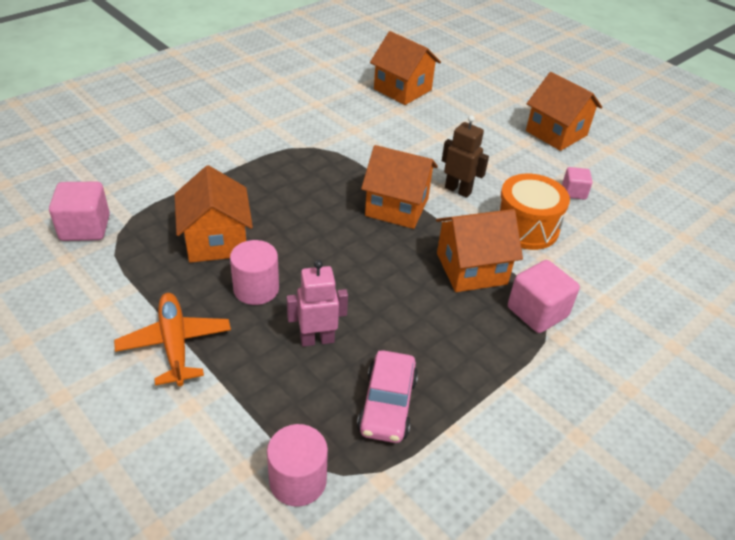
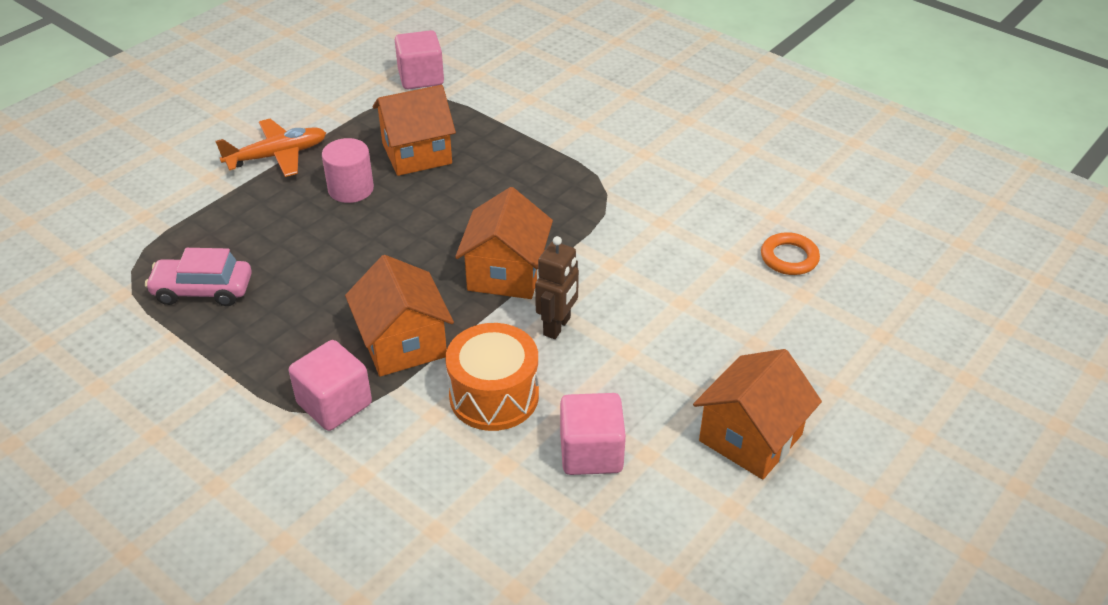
camera: 85 degrees right, 0 degrees up
(298, 480) = (128, 245): pink cylinder -> none
(317, 339) = (285, 236): pink robot -> none
(402, 89) = (789, 258): orange house -> orange ring
(573, 192) = (591, 452): pink cube -> pink cube, size x1.68

